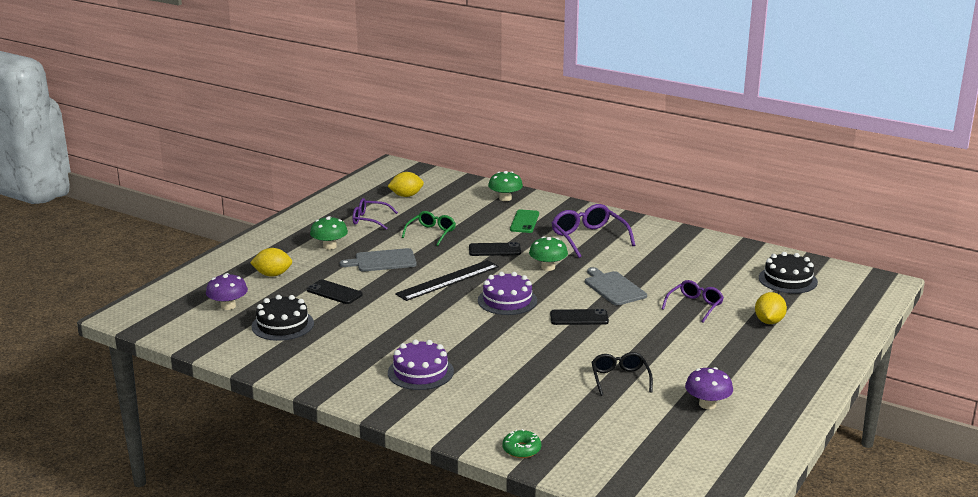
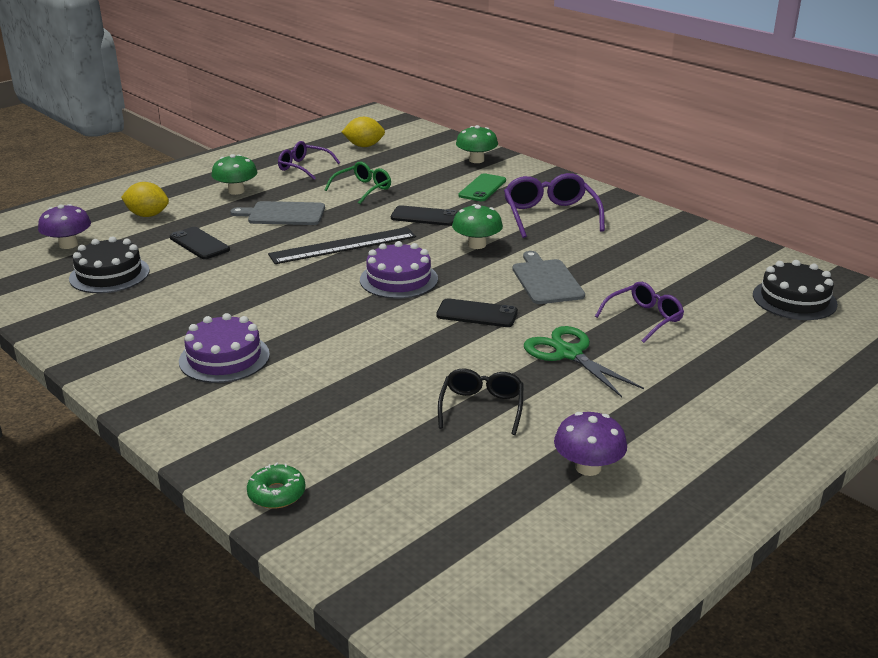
camera: 15 degrees right, 5 degrees up
(657, 336) = (568, 354): none -> green scissors
(769, 321) = (740, 354): yellow lemon -> none

